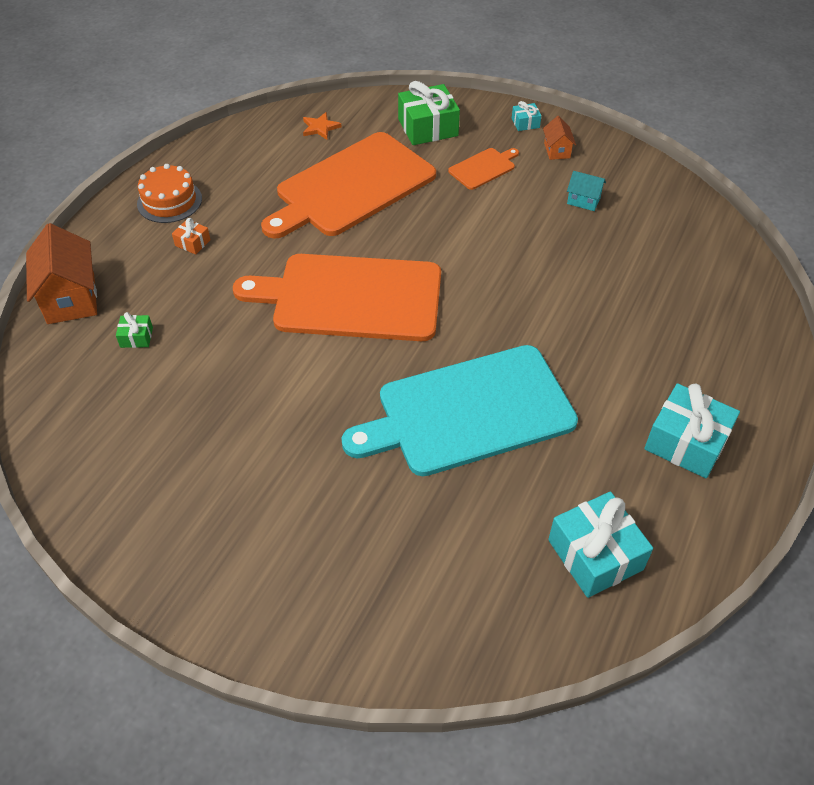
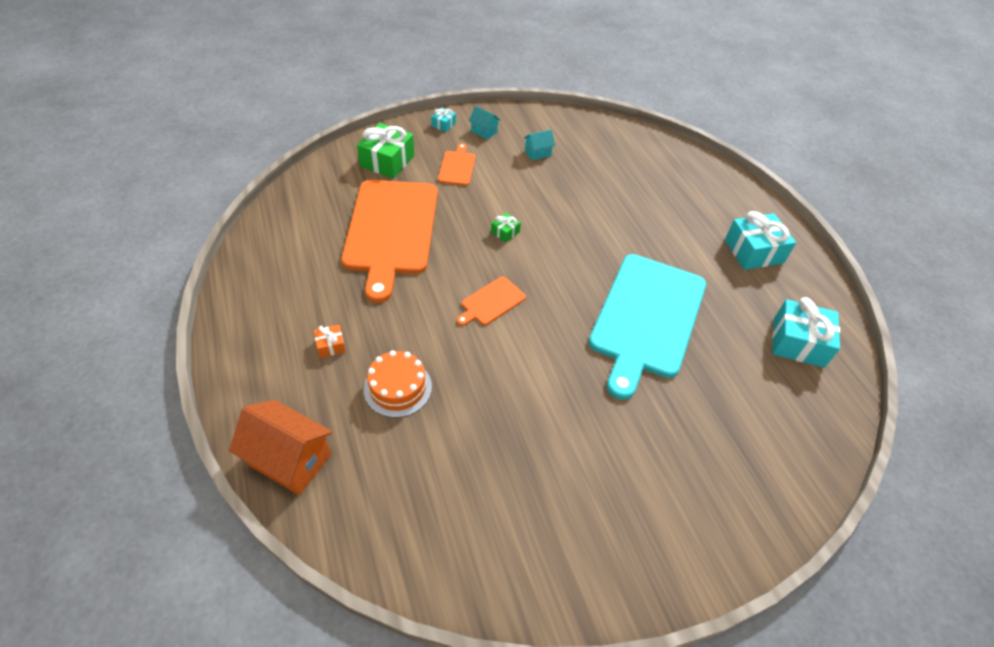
camera: 50 degrees left, 0 degrees up
(136, 337) = (386, 444): green gift -> green gift (505, 232)
(169, 201) = (267, 329): orange cake -> orange cake (398, 388)
(320, 128) = (312, 203): orange star -> none
(351, 297) = (491, 302): orange cutting board -> orange cutting board, size x0.42
(557, 150) = (484, 131): orange house -> turquoise house

